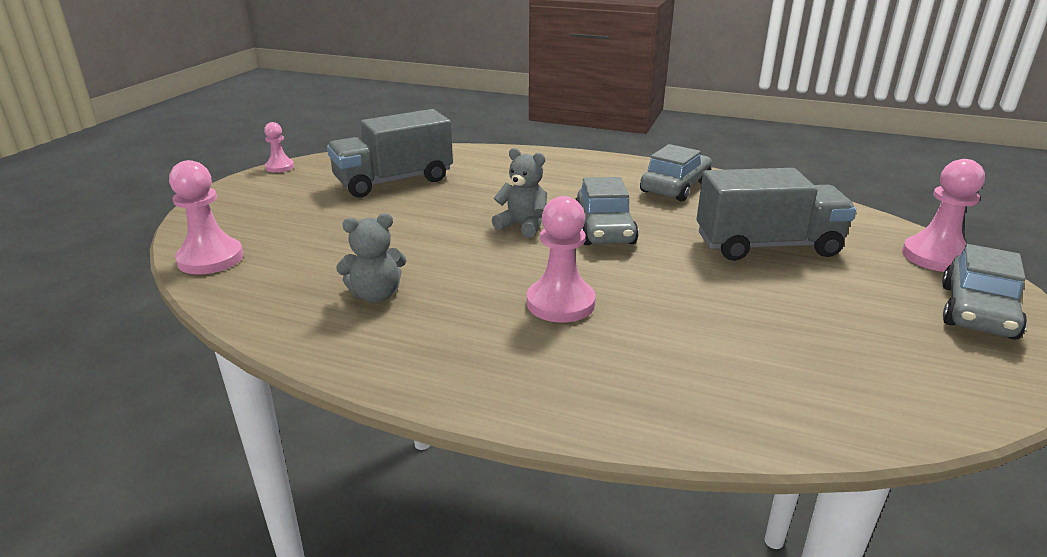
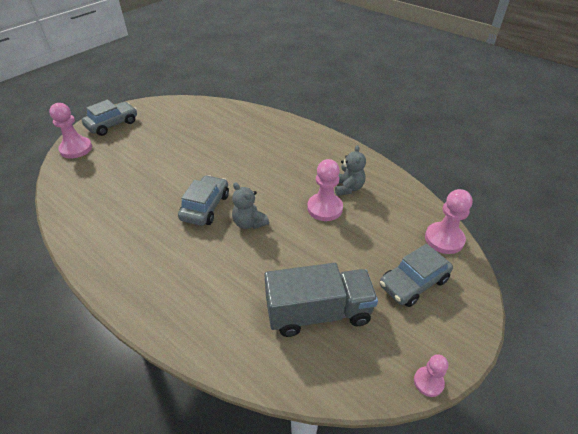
camera: 160 degrees left, 15 degrees up
(376, 295) = (348, 188): grey teddy bear -> grey teddy bear turned 90 degrees clockwise
(560, 303) = (266, 164): pink pawn -> pink pawn (324, 208)
(675, 187) = (117, 239): grey car -> grey car (413, 282)
(767, 246) = (137, 173): grey truck -> none

